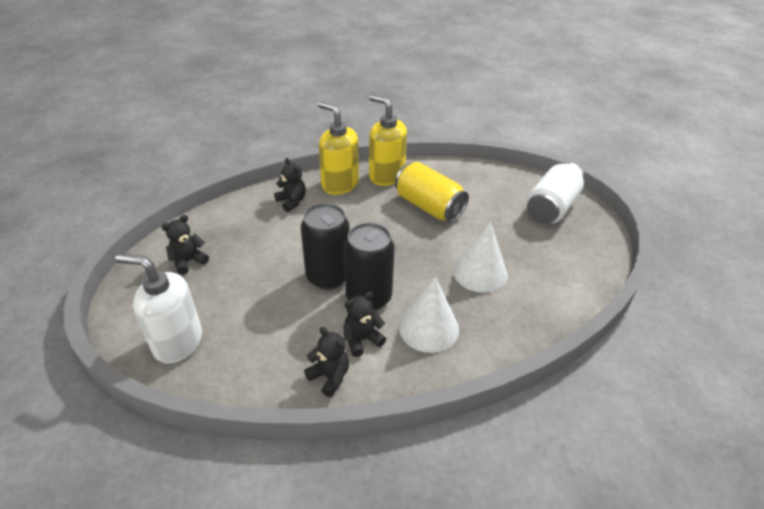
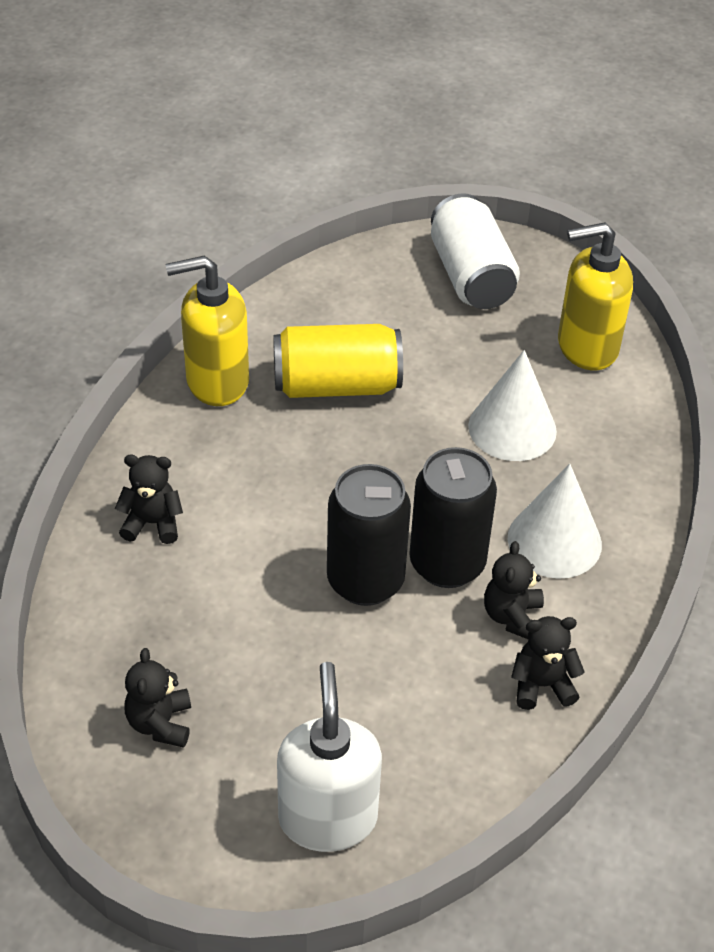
camera: 50 degrees left, 5 degrees up
(177, 342) = (328, 817): white soap dispenser -> white soap dispenser turned 120 degrees clockwise
(339, 184) = (175, 444): yellow soap dispenser -> yellow soap dispenser (586, 347)

